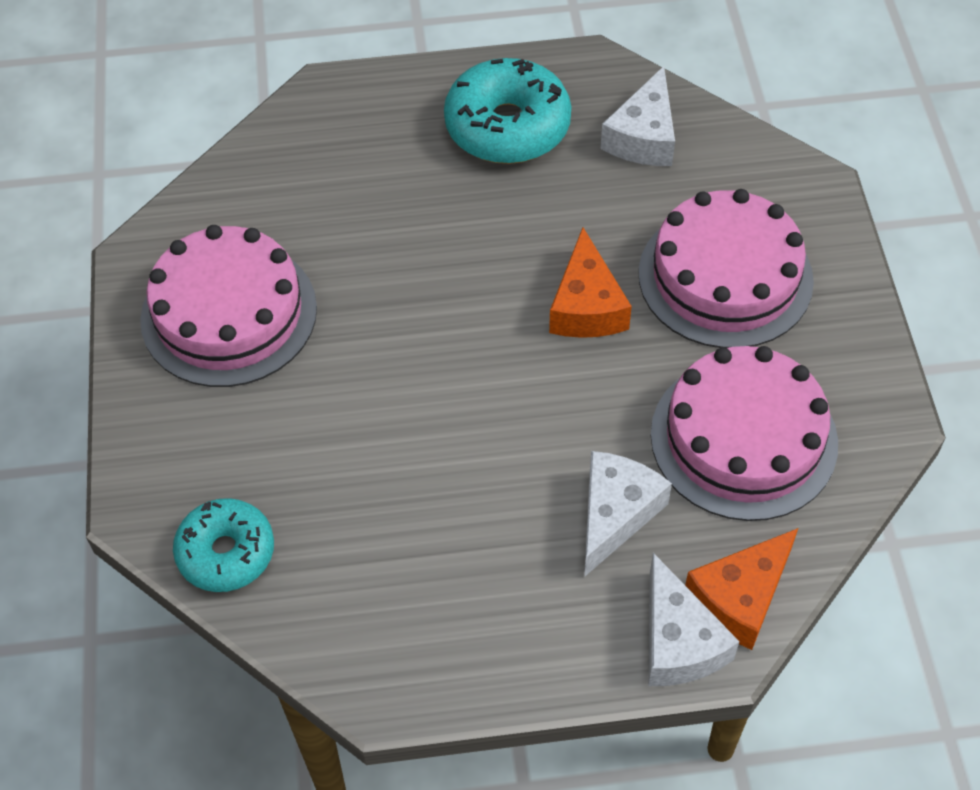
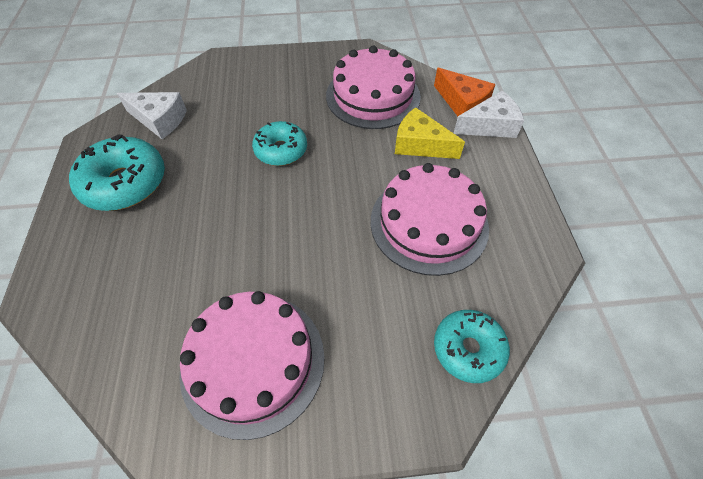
camera: 90 degrees left, 0 degrees up
(586, 306) = (281, 150): orange cheese -> turquoise donut
(615, 514) = (420, 145): white cheese -> yellow cheese
(725, 277) = (271, 95): pink cake -> pink cake (429, 223)

